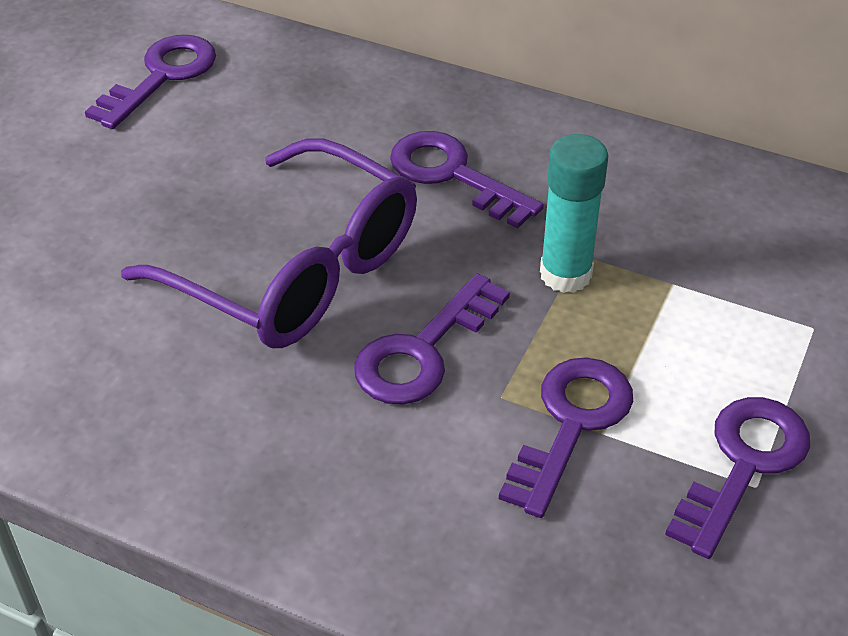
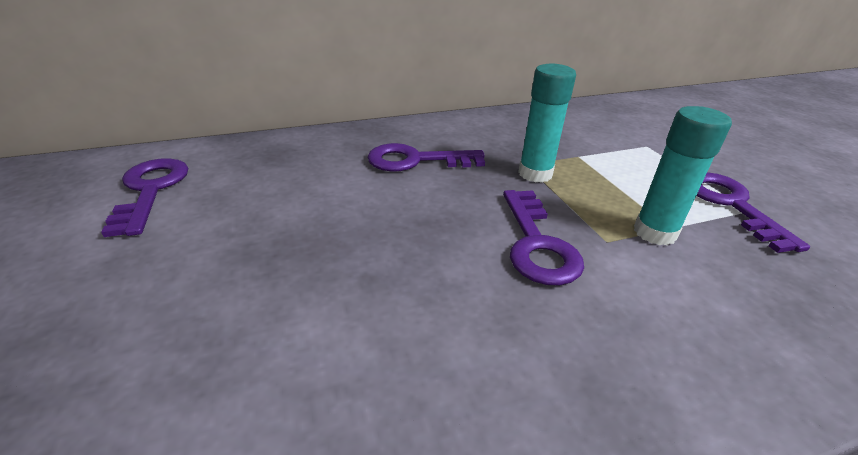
camera: 45 degrees left, 10 degrees down
(295, 270) = (399, 246): purple glasses -> none
(571, 424) = (654, 232): purple key -> turquoise glue stick

